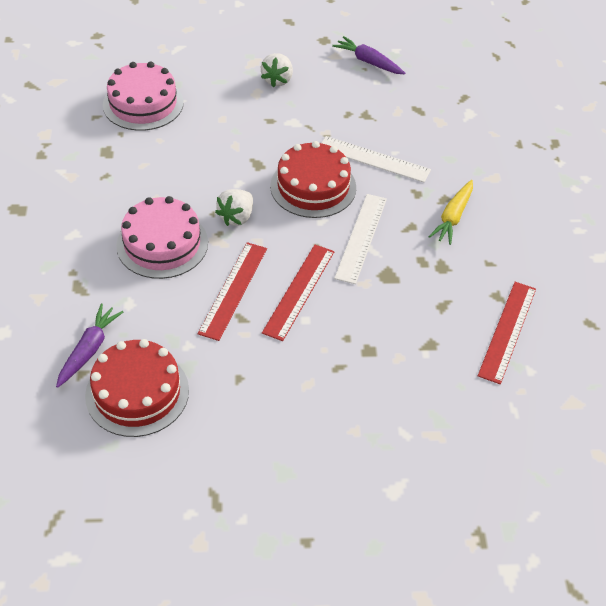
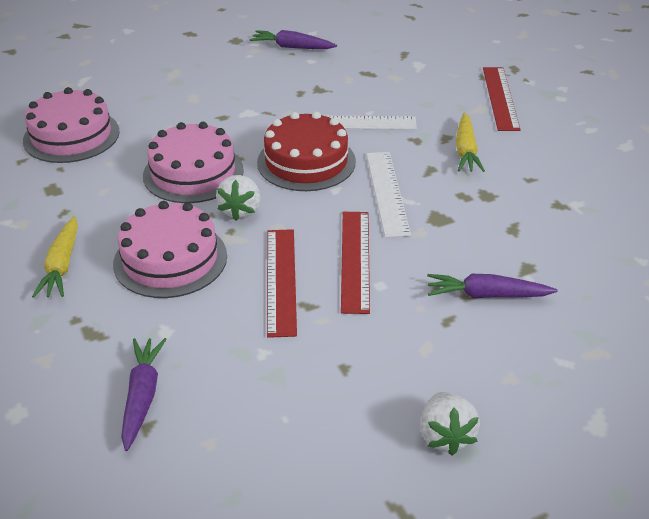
camera: 20 degrees left, 10 degrees down
(83, 223) = (62, 265): none -> yellow carrot
(137, 392) = (231, 424): red cake -> none
(218, 169) = (193, 173): none -> pink cake
(277, 80) = (208, 82): white strawberry -> white strawberry (445, 436)
(382, 357) = (487, 295): none -> purple carrot
(507, 331) = (593, 232): red ruler -> red ruler (500, 98)

